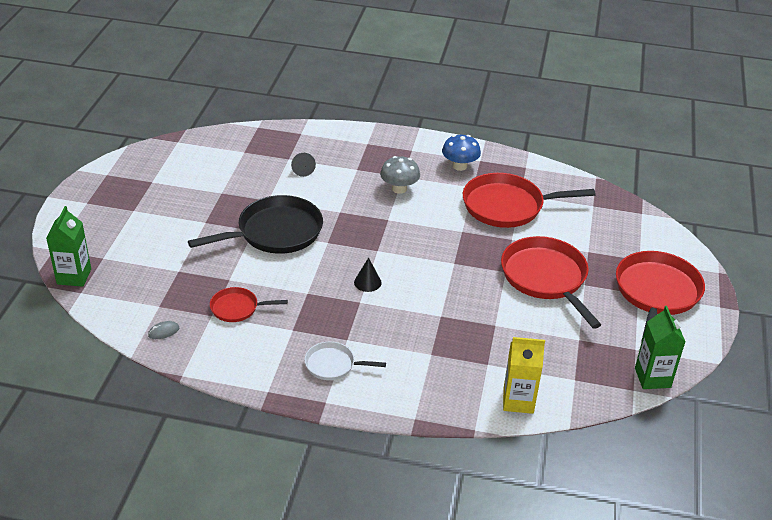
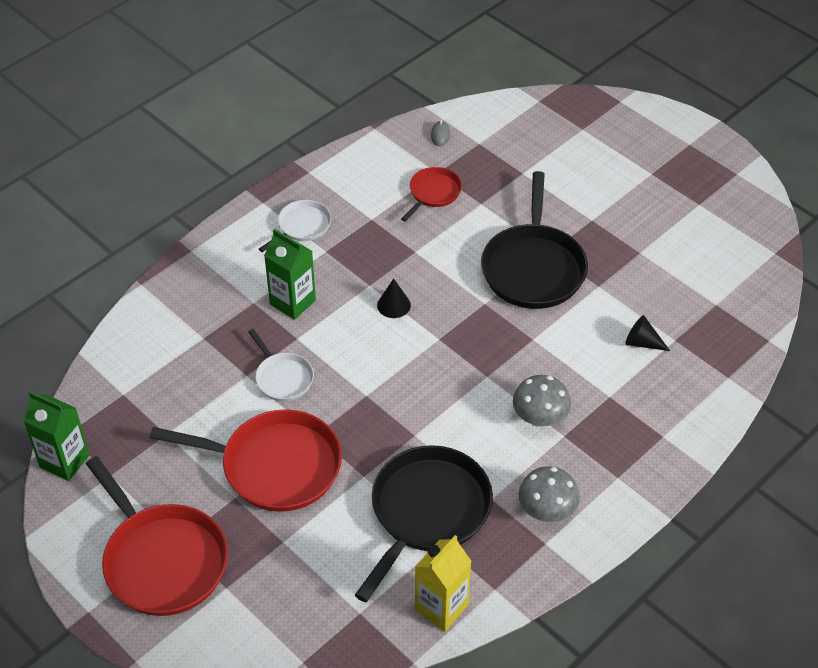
camera: 125 degrees right, 10 degrees up
(74, 276) = (566, 103): green carton -> green carton (292, 302)
(459, 166) = (547, 511): blue mushroom -> grey mushroom
(479, 306) = (283, 378): none -> white pan
(507, 206) = (427, 511): red pan -> black pan
(518, 401) = (141, 333): yellow carton -> yellow carton (441, 607)

